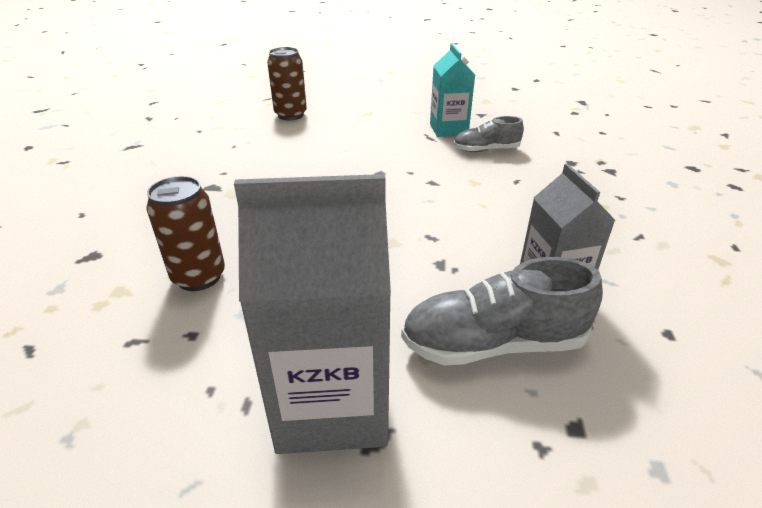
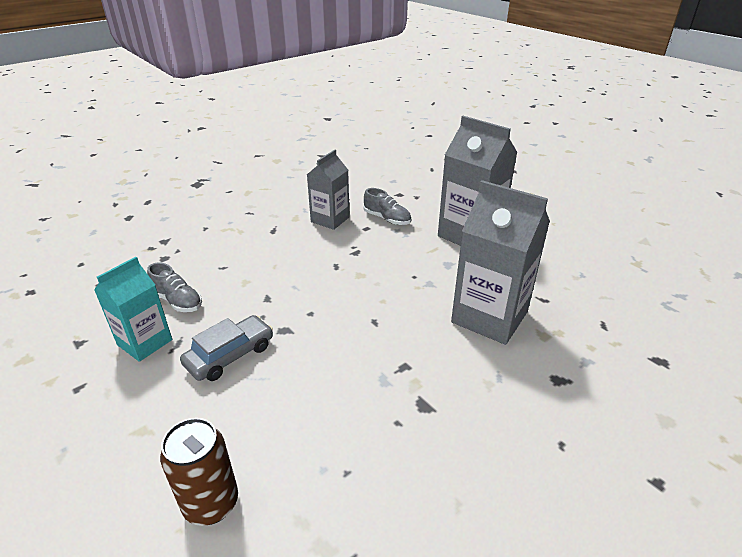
camera: 135 degrees left, 0 degrees up
(199, 277) = (489, 317): brown can -> grey carton
(386, 148) = (230, 355): none -> grey car
(493, 343) = (387, 219): grey shoe -> grey shoe, size x0.61

